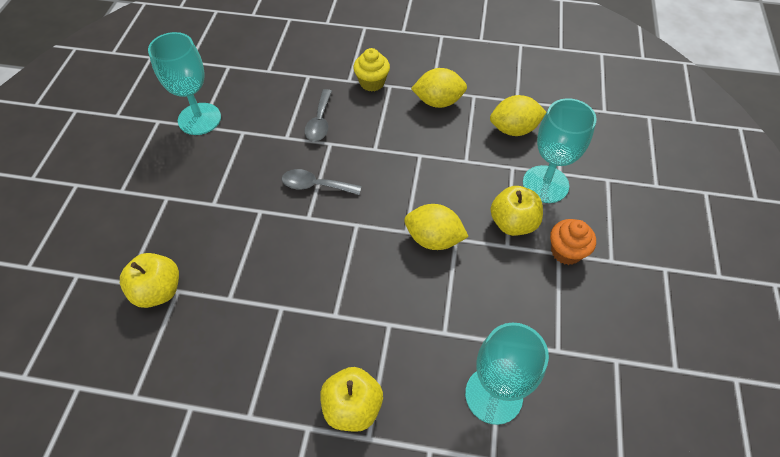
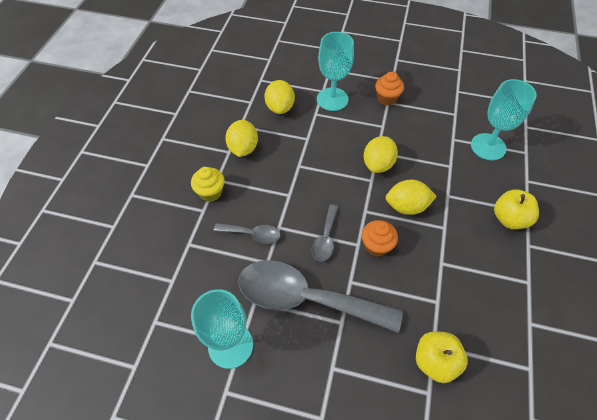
camera: 85 degrees left, 0 degrees up
(242, 172) = (306, 298): none -> grey spoon
(305, 236) = (376, 246): none -> orange cupcake
(366, 271) = (406, 206): none -> yellow lemon
(513, 223) = (364, 120): yellow apple -> none

